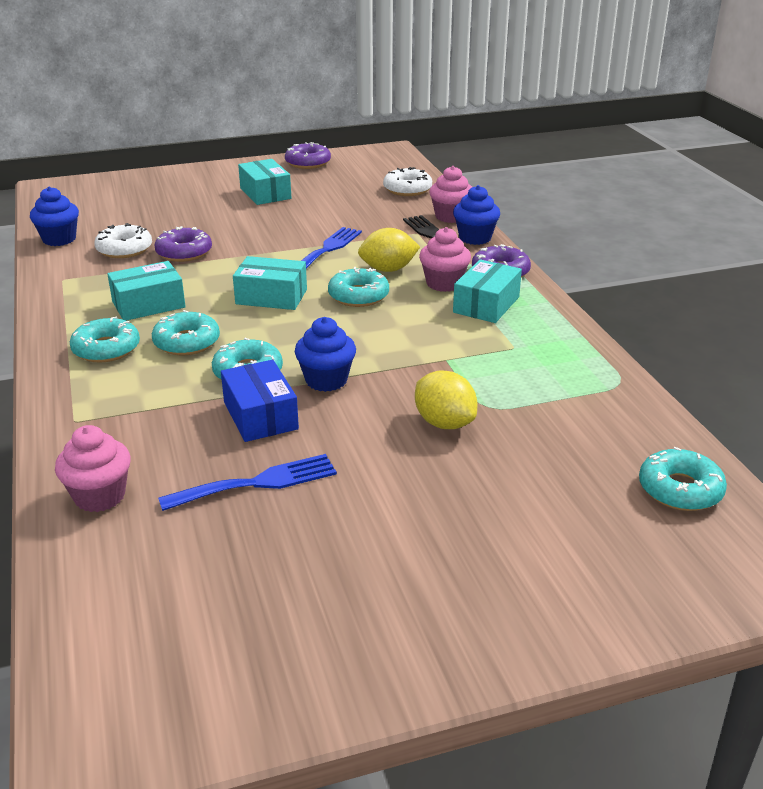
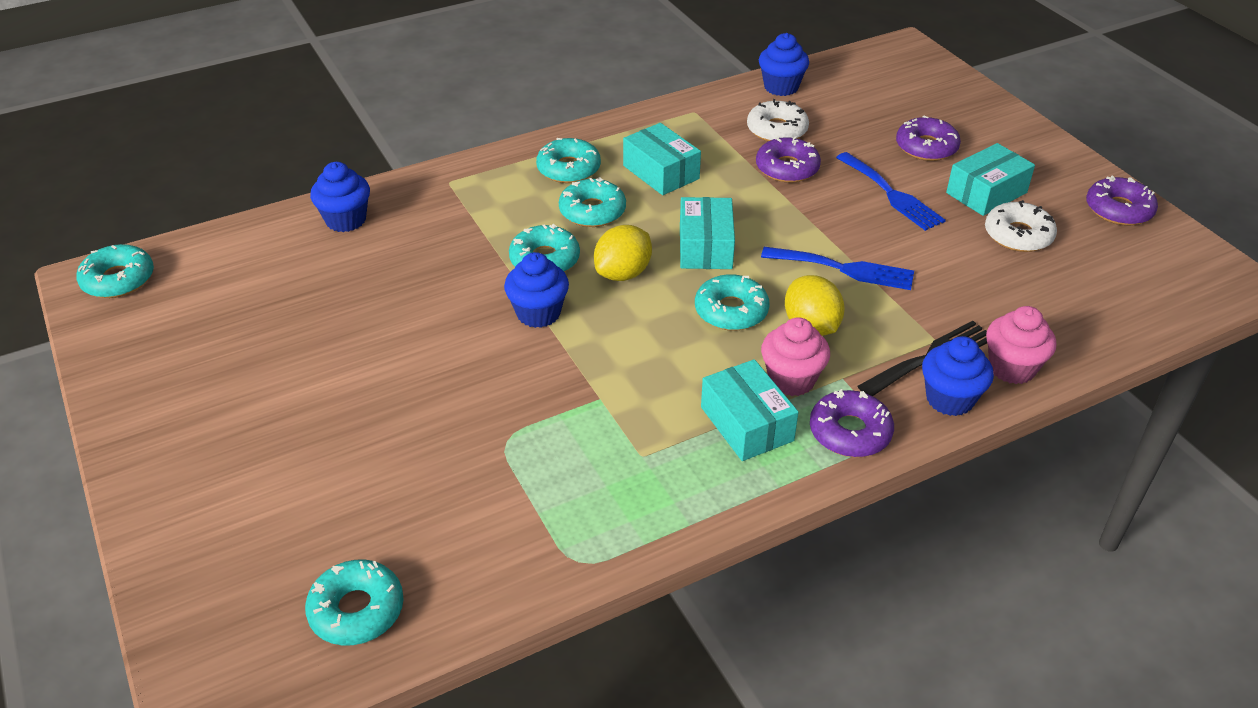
camera: 80 degrees right, 10 degrees up
(100, 496) = (346, 220): pink cupcake -> blue cupcake
(108, 714) = (118, 280): none -> turquoise donut
(195, 202) = (926, 147): none -> purple donut
(258, 483) = (364, 298): blue fork -> blue fork (892, 194)
(260, 415) = (468, 281): blue box -> none
(407, 189) = (1086, 315): white donut -> white donut (1018, 235)
(444, 423) = (469, 408): yellow lemon -> yellow lemon (623, 273)
(486, 305) = (746, 424): turquoise box -> turquoise box turned 45 degrees clockwise

